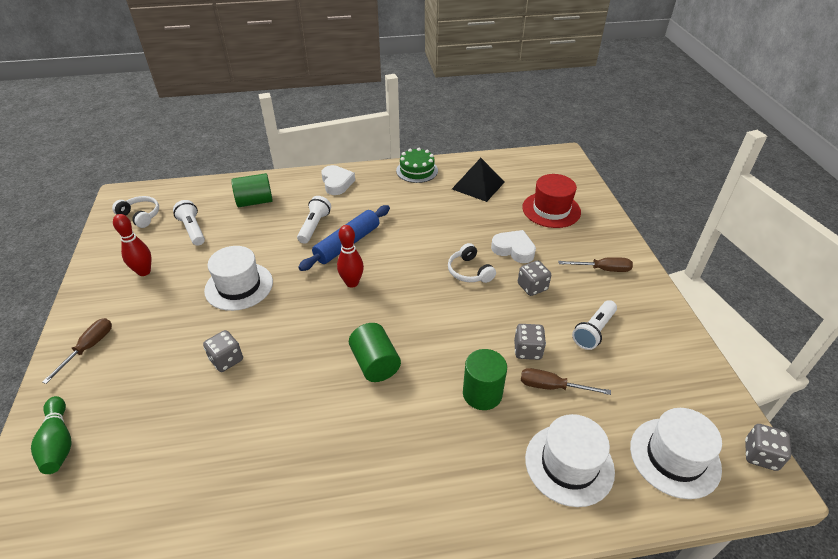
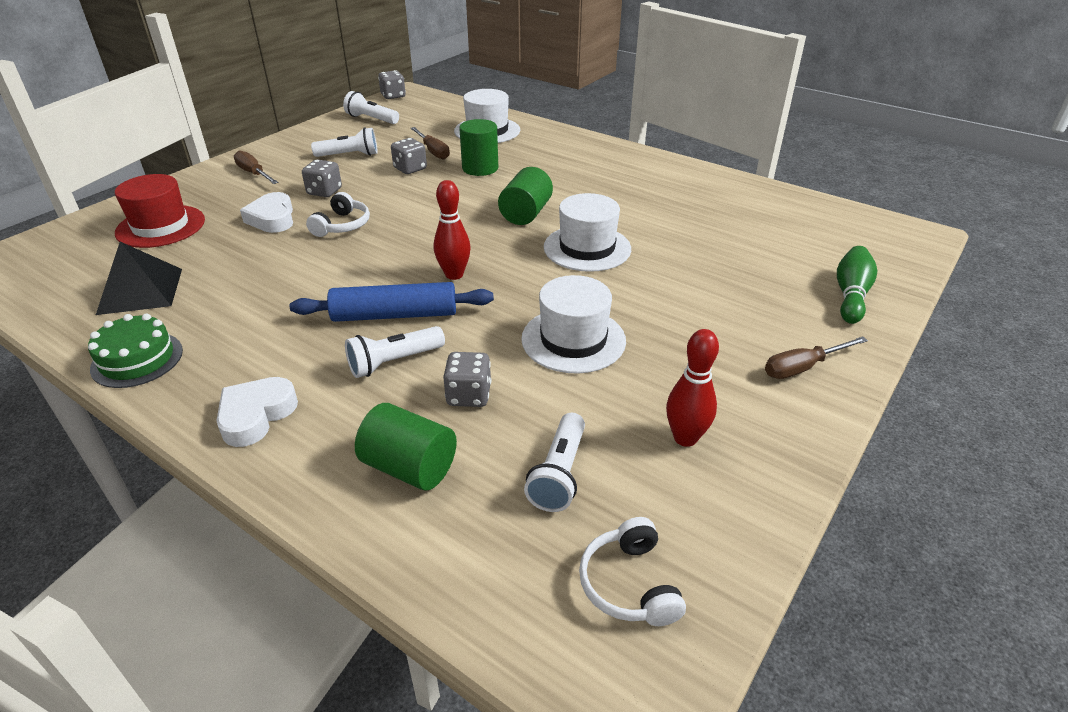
camera: 135 degrees left, 5 degrees down
(226, 360) = (650, 278): grey dice -> grey dice (469, 395)
(674, 457) = (431, 111): white hat -> white hat (587, 248)
(683, 392) = (371, 119): none -> white flashlight

